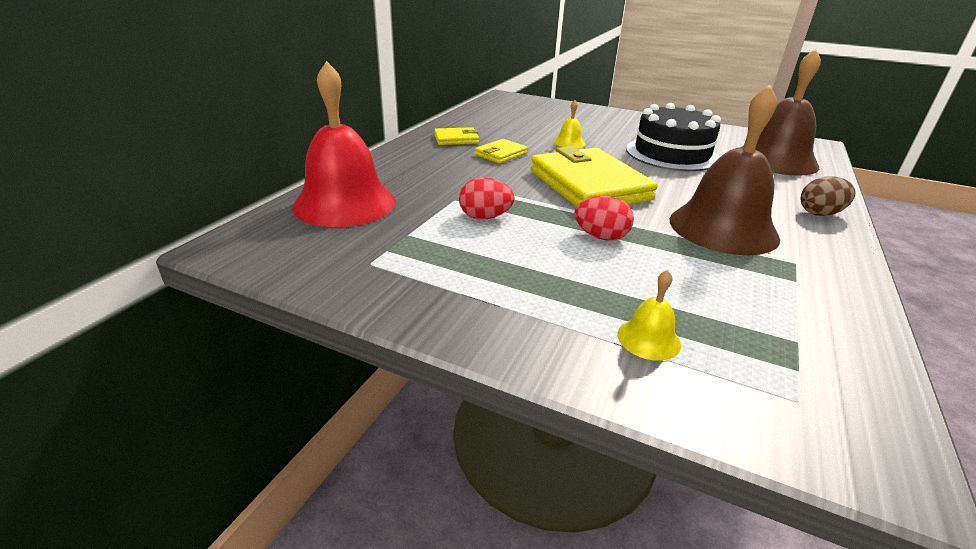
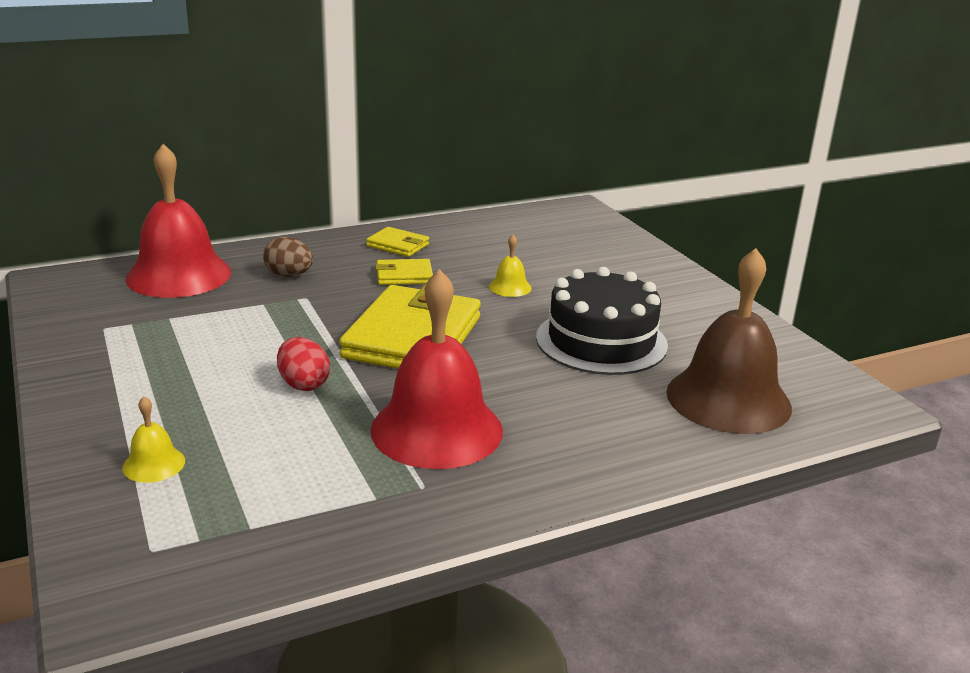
camera: 40 degrees right, 5 degrees down
(485, 217) = (252, 328): red egg -> none
(723, 228) = (437, 429): brown bell -> red bell
(820, 213) = (593, 469): brown egg -> brown egg (289, 275)

